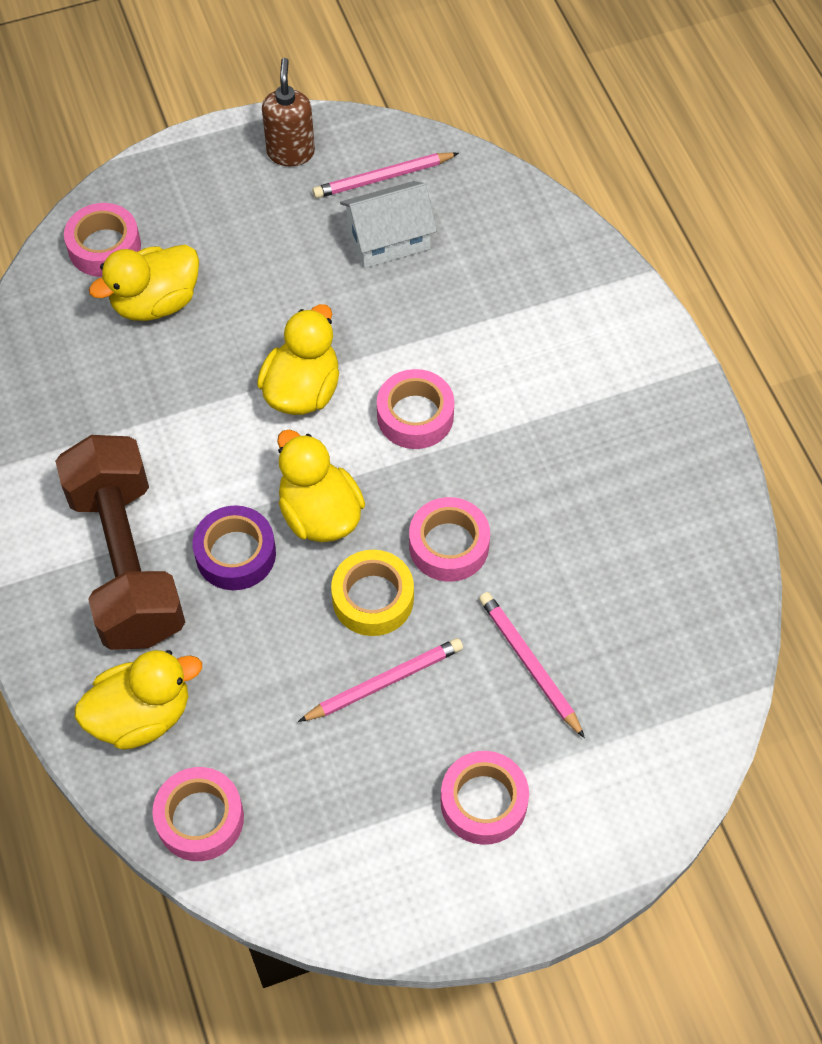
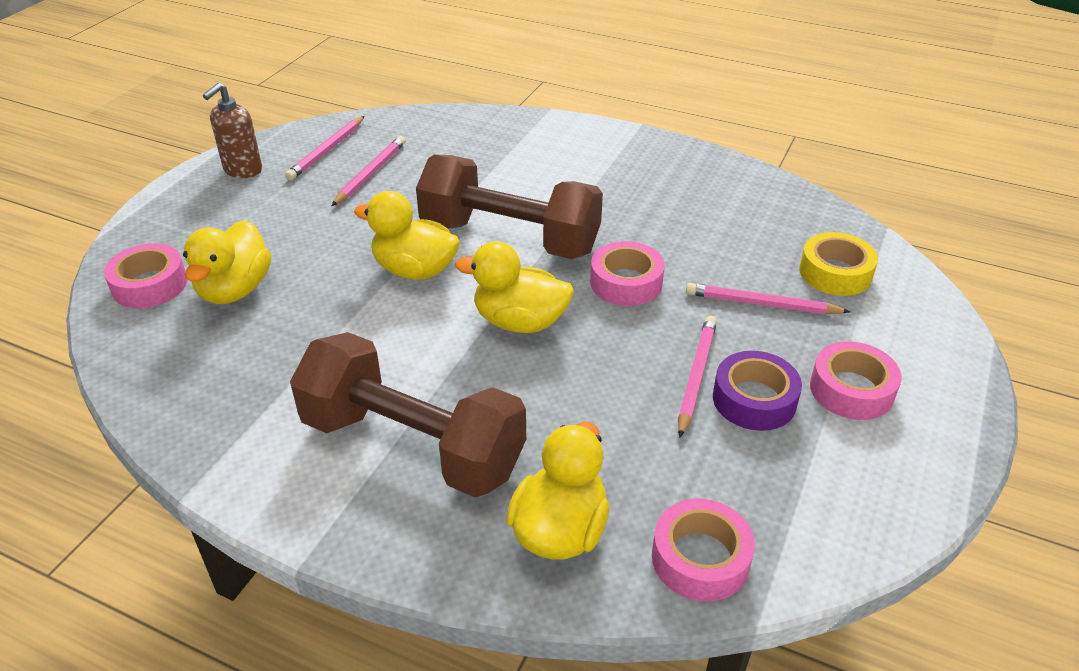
camera: 45 degrees left, 20 degrees down
(235, 554) = (491, 382): purple tape -> purple tape (754, 399)
(290, 152) = (242, 170): brown soap dispenser -> brown soap dispenser turned 105 degrees counterclockwise
(302, 390) = (415, 270): yellow duck -> yellow duck turned 45 degrees counterclockwise
(373, 598) = (621, 340): yellow tape -> yellow tape (835, 273)
(388, 239) = (370, 173): white house -> pink pencil
(415, 416) = (510, 238): pink tape -> brown dumbbell

